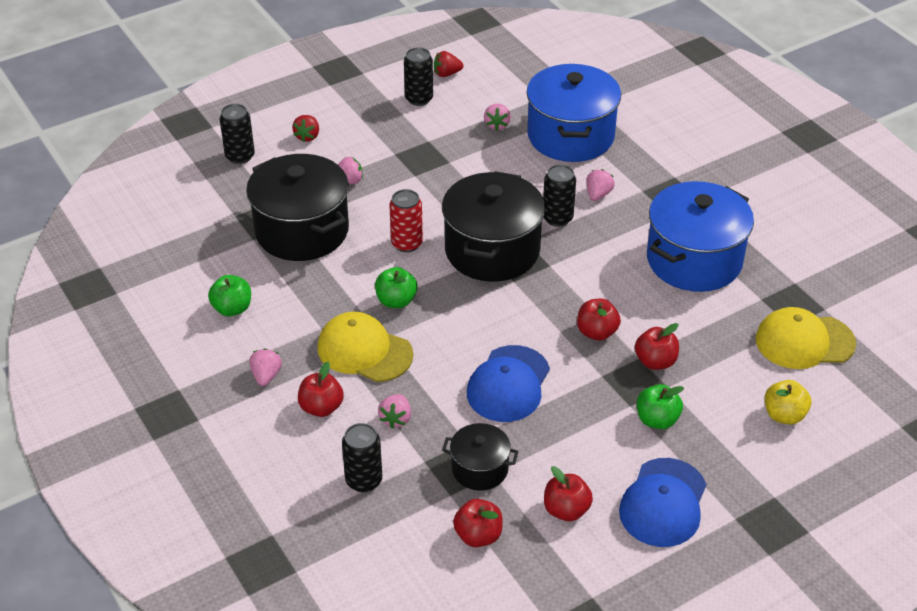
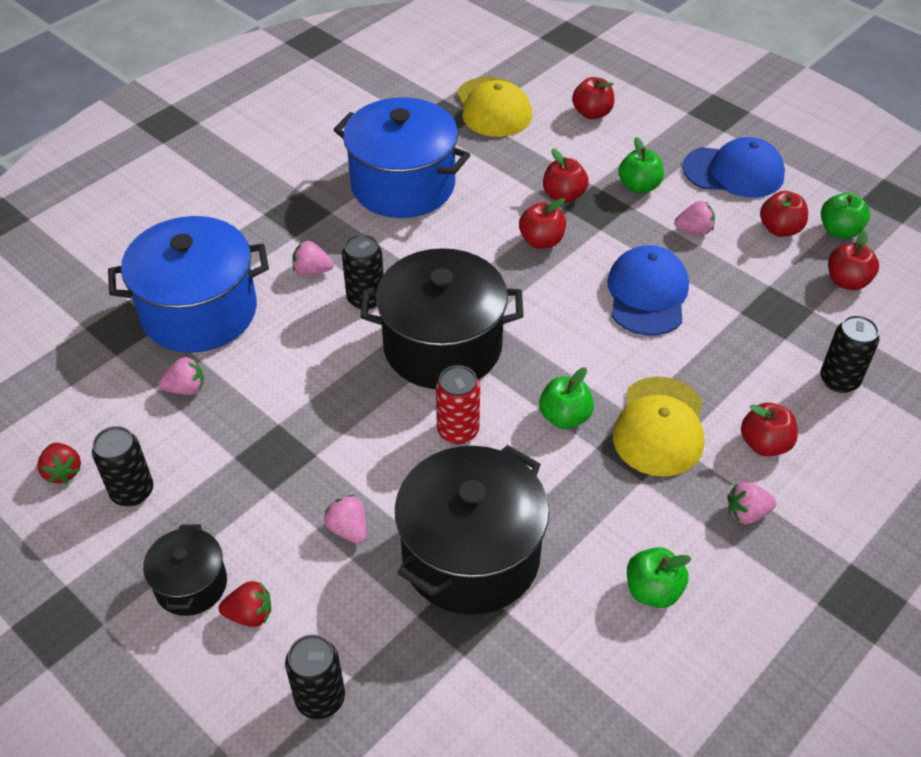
camera: 105 degrees left, 5 degrees up
(396, 419) = (743, 374): pink strawberry -> pink strawberry (694, 230)
(480, 469) = (769, 295): black pot -> black pot (191, 584)
(508, 384) = (647, 294): blue cap -> blue cap turned 90 degrees counterclockwise
(550, 559) = (839, 231): none -> green apple
(784, 415) = (592, 113): yellow apple -> red apple

